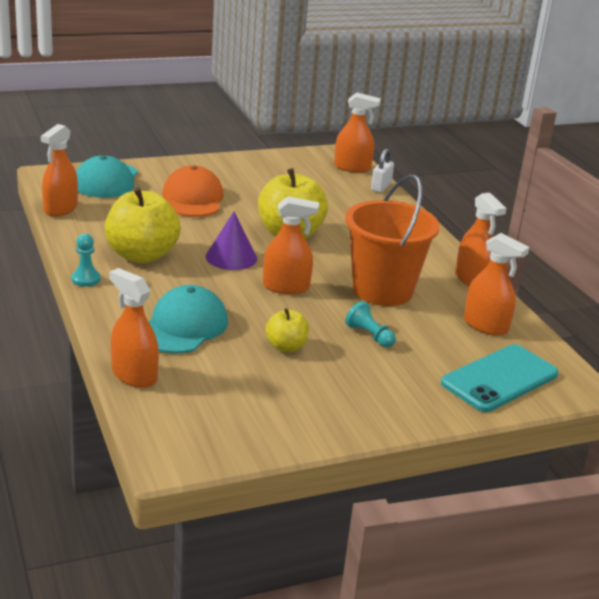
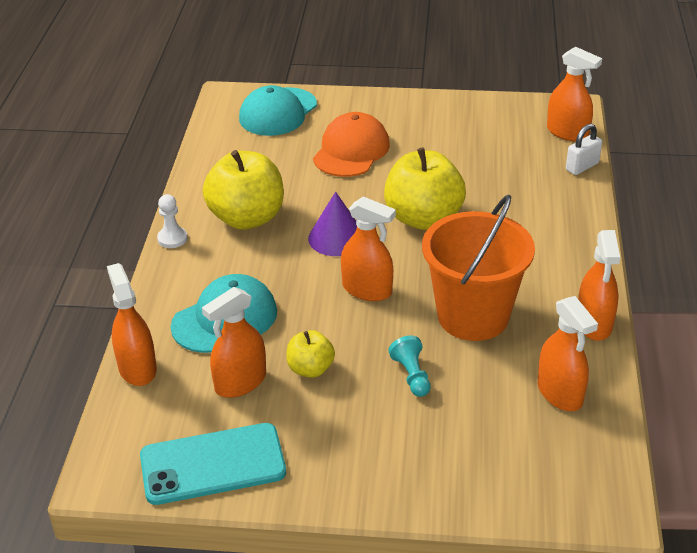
camera: 30 degrees right, 10 degrees up
(60, 209) = (208, 143): orange spray bottle -> orange spray bottle (240, 382)
(86, 279) = (172, 238): turquoise pawn -> white pawn
(499, 378) = (519, 471): turquoise phone -> turquoise phone (213, 464)

